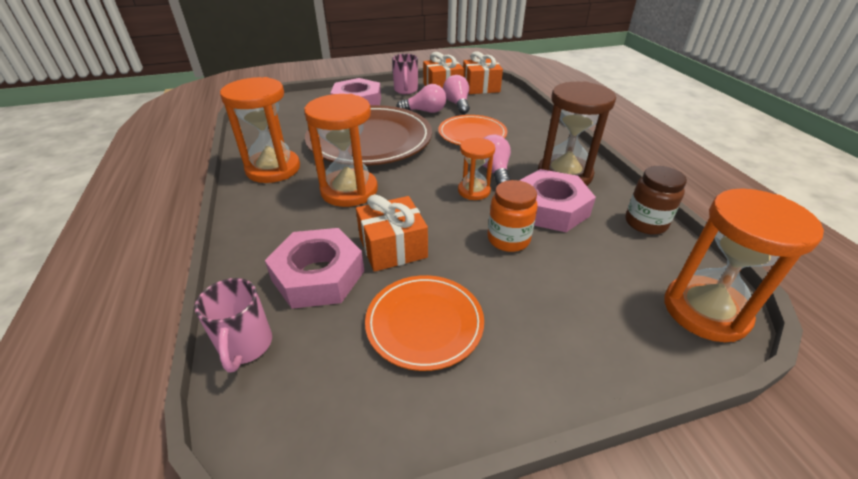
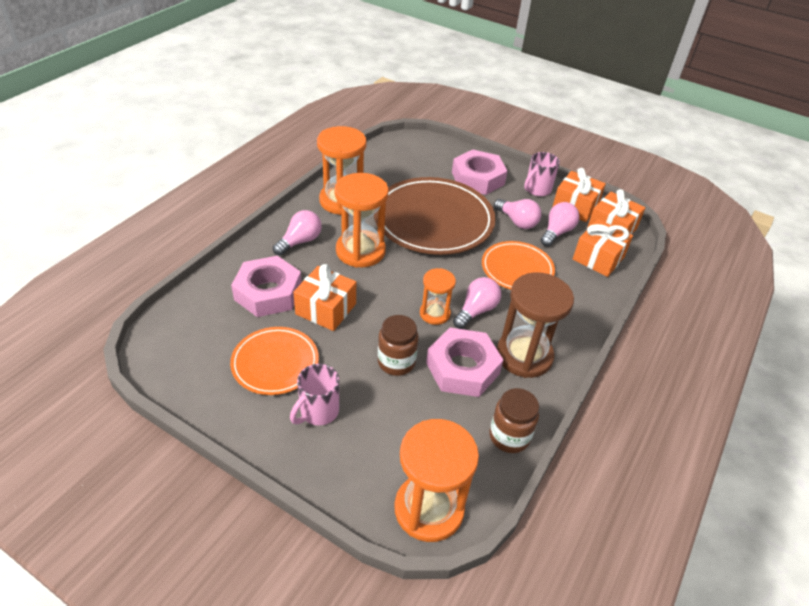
camera: 45 degrees right, 5 degrees up
(246, 346) = (194, 301): pink mug -> pink mug (318, 412)
(282, 218) = (300, 241): none -> pink light bulb
(501, 103) = (598, 258): none -> orange gift
(508, 239) = (396, 362): orange jar -> brown jar

